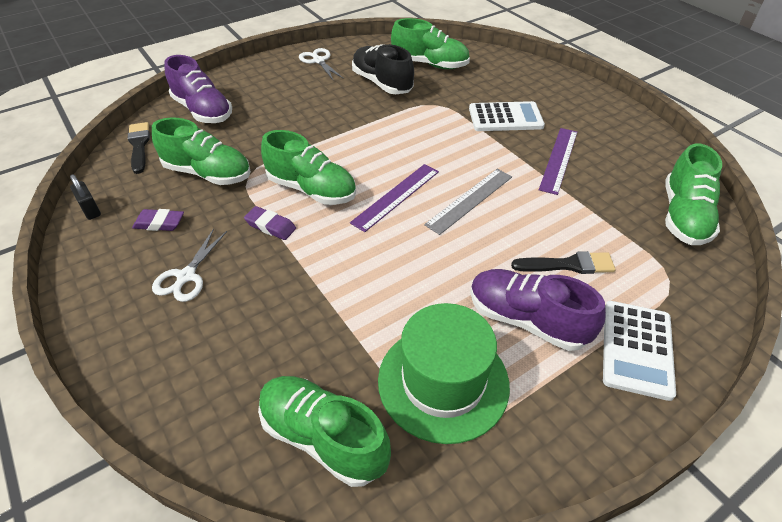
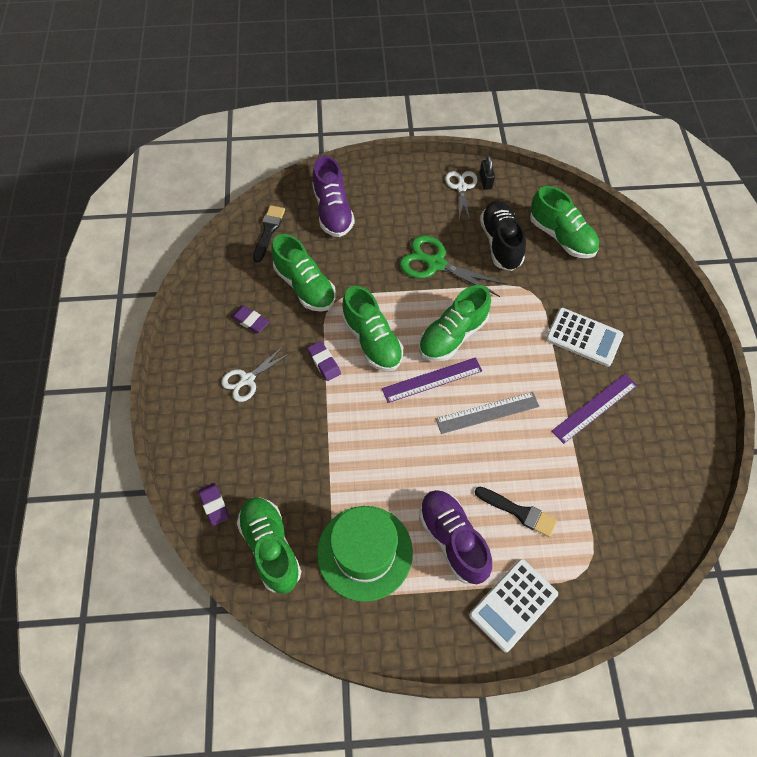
camera: 30 degrees right, 15 degrees up
(90, 210) = (210, 284): black padlock -> black padlock (485, 181)
(215, 427) = (214, 505): none -> purple eraser
(333, 114) = (435, 264): none -> green scissors
(683, 216) = (654, 519): green shoe -> green shoe (452, 335)

